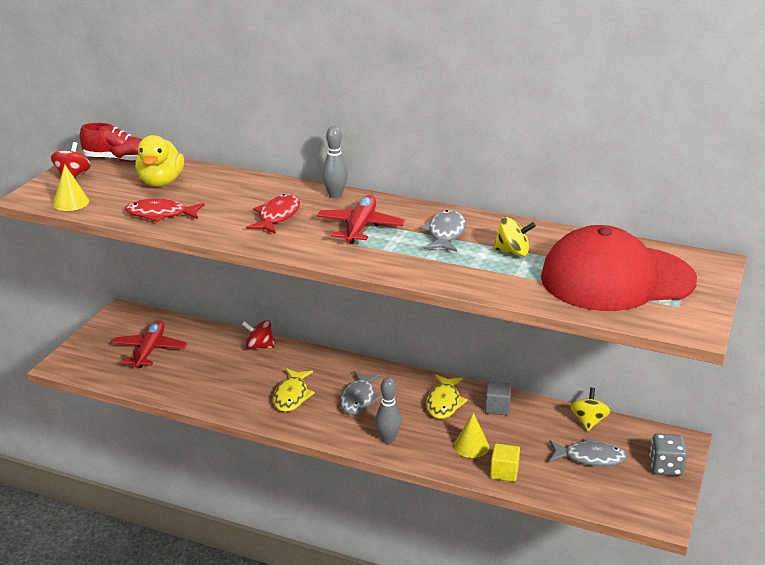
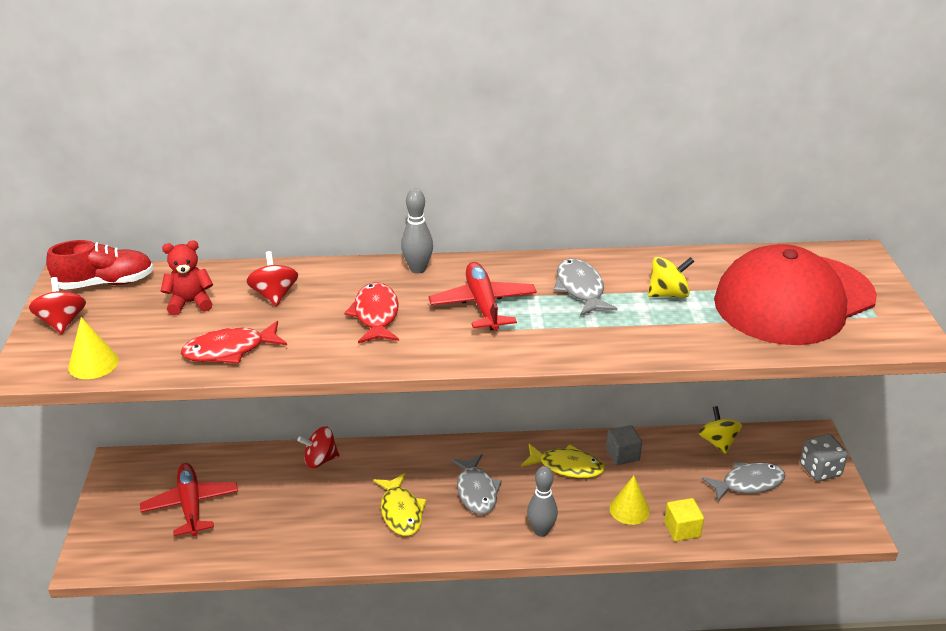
camera: 25 degrees left, 5 degrees up
(161, 182) = (190, 303): yellow duck -> red teddy bear
(220, 190) = (274, 295): none -> red spinning top
(444, 403) = (567, 466): yellow fish -> yellow fish turned 60 degrees counterclockwise

